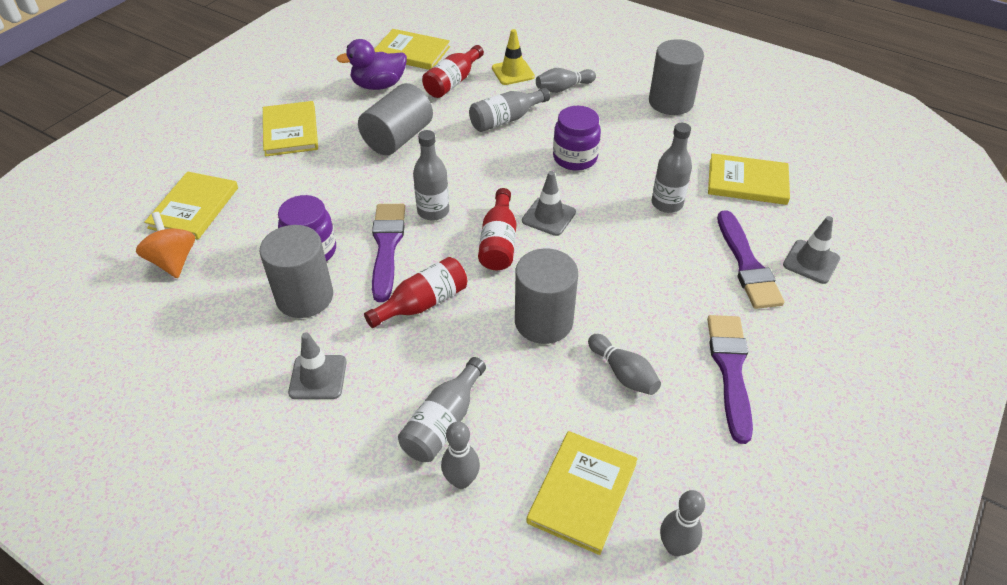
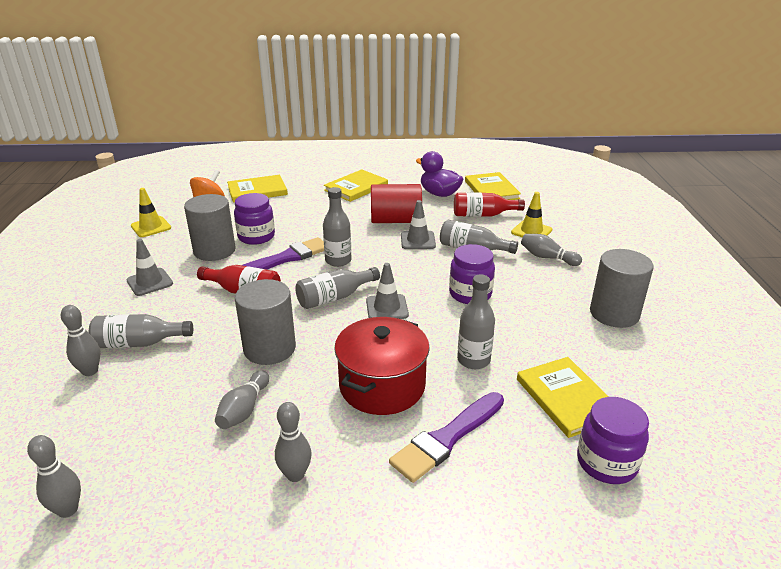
camera: 55 degrees right, 15 degrees down
(171, 336) = (151, 227): none -> yellow traffic cone
(398, 138) = (395, 220): grey cylinder -> red cylinder
(499, 242) = (334, 297): red bottle -> grey bottle
(582, 492) = (104, 434): yellow book -> none
(658, 271) = (382, 386): none -> red pot
(730, 370) = (295, 475): purple brush -> grey bowling pin
(811, 262) = (501, 485): grey traffic cone -> grey traffic cone (418, 240)
(821, 201) = (606, 463): none -> purple jar

